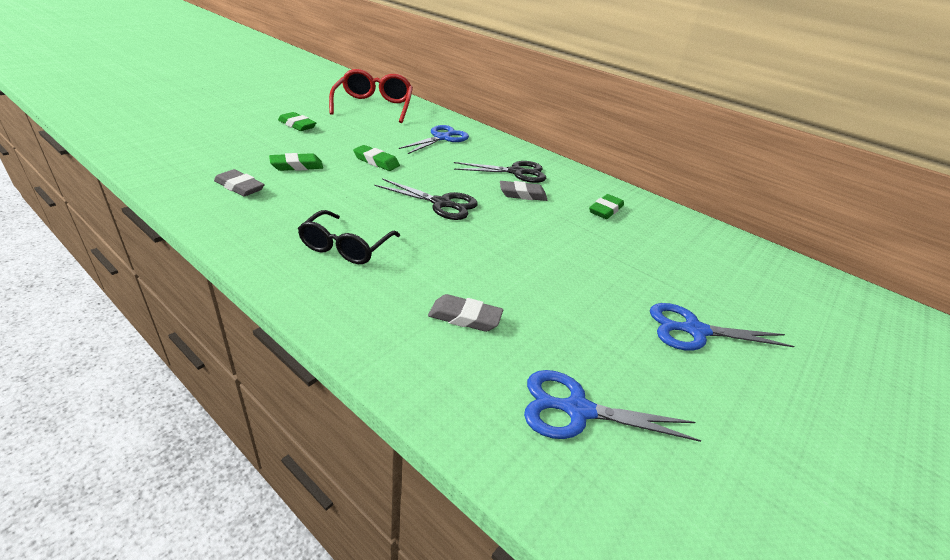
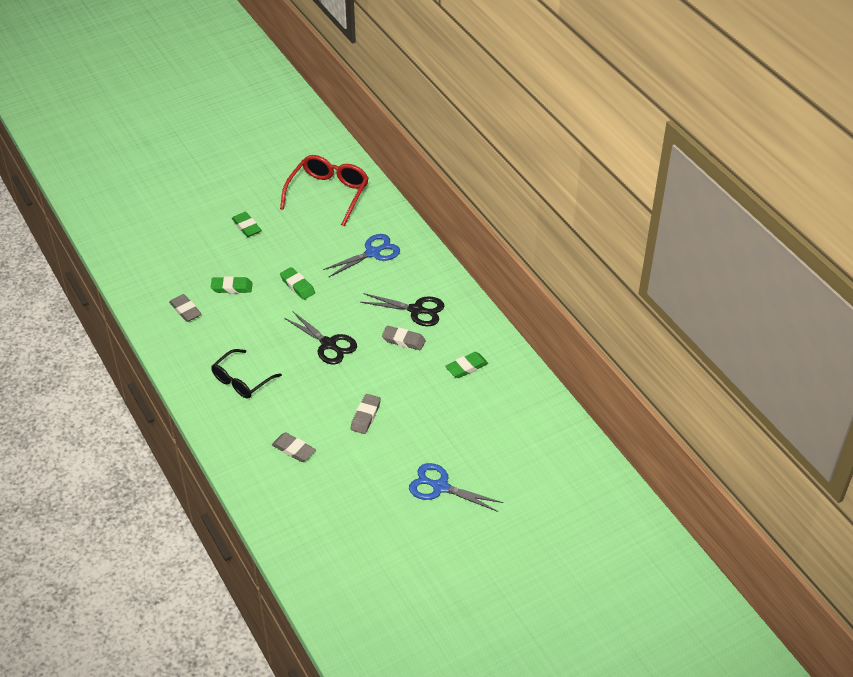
camera: 25 degrees right, 10 degrees up
(535, 265) = (365, 416): none -> grey eraser
(577, 410) = (324, 518): blue scissors -> none

